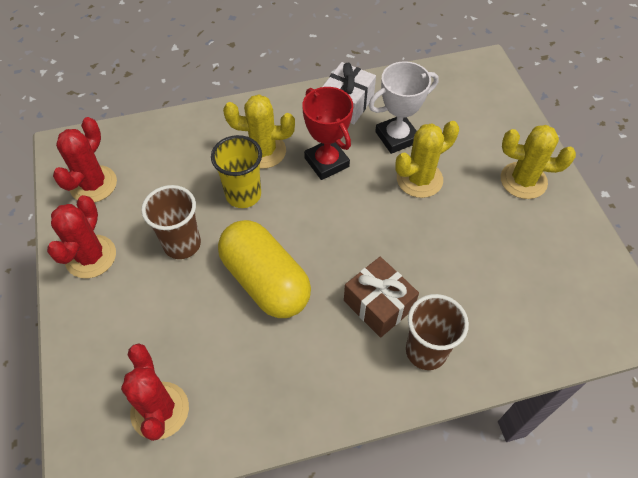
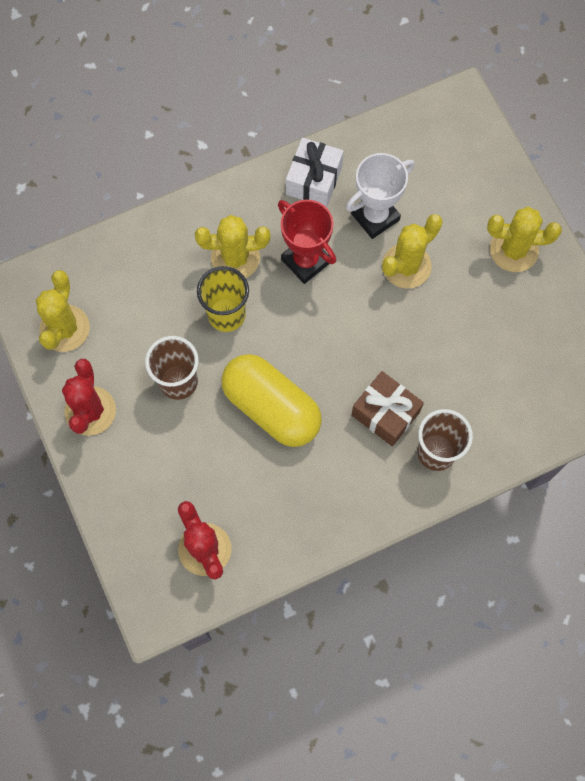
camera: 10 degrees left, 15 degrees up
(93, 184) = (64, 328): red cactus -> yellow cactus

